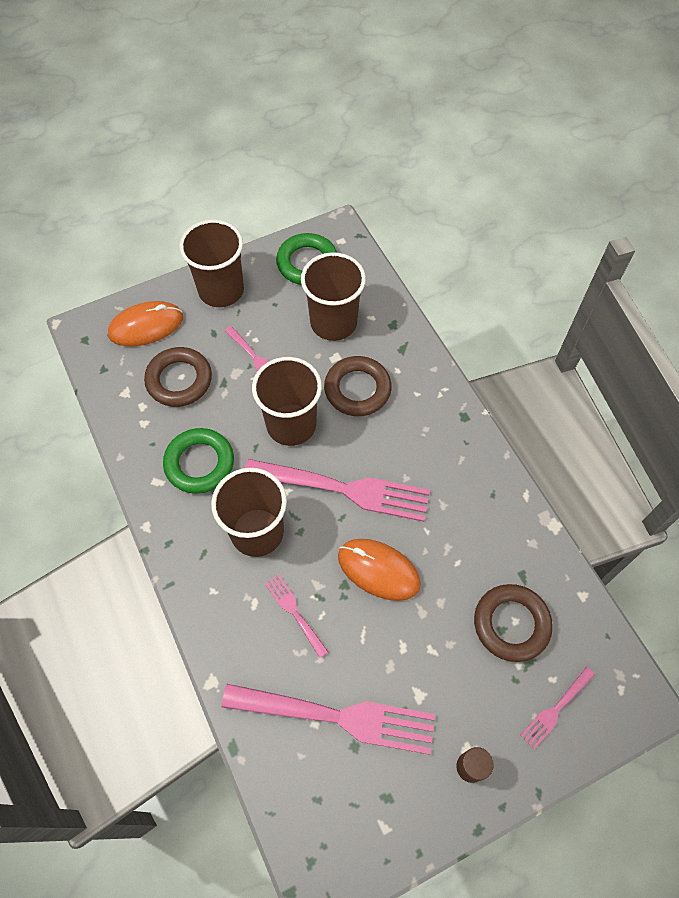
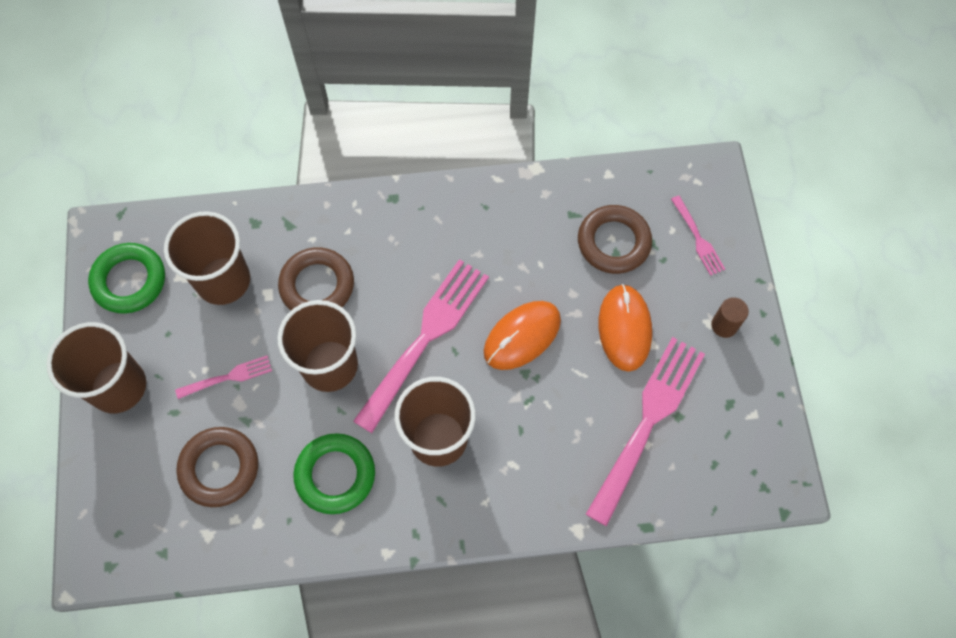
camera: 70 degrees left, 5 degrees up
(146, 326) = (126, 487): orange mouse -> orange mouse (624, 328)
(295, 613) = (537, 428): pink fork -> none

